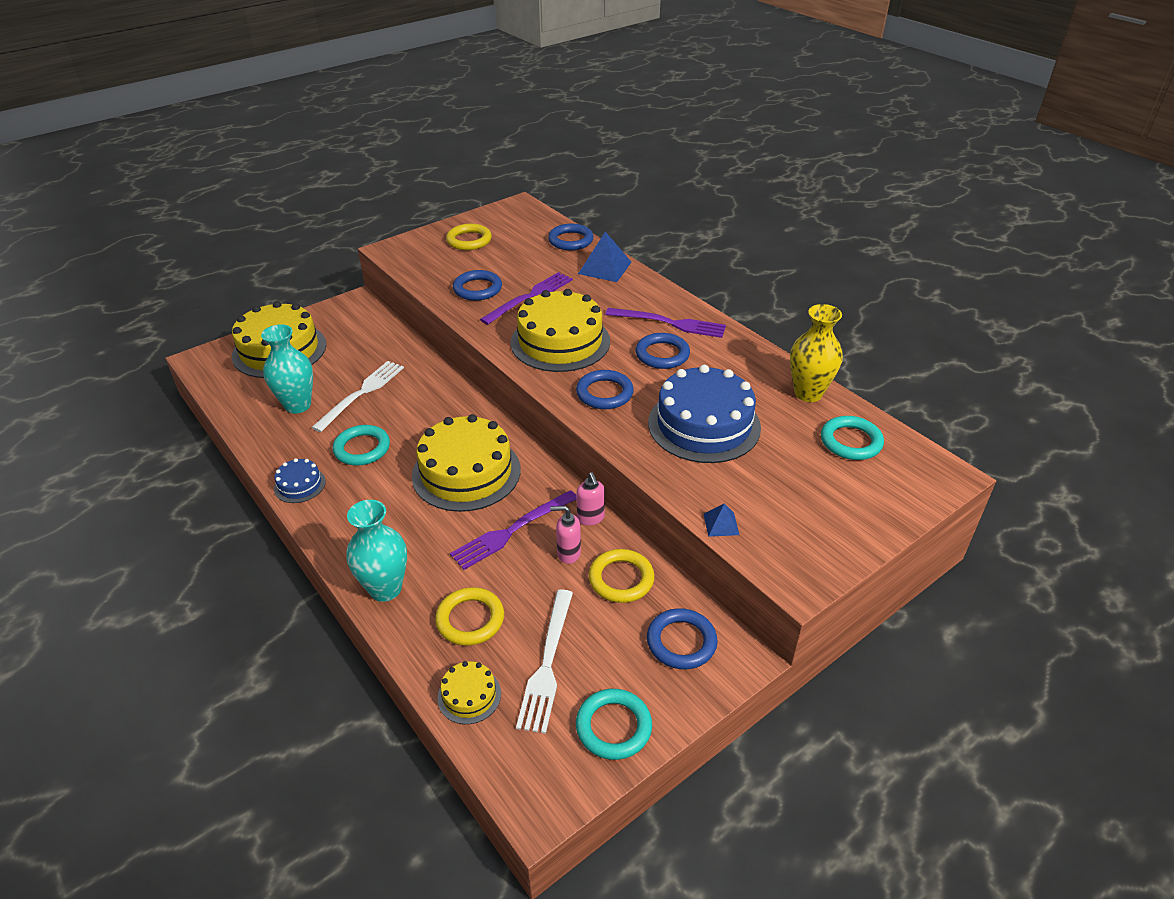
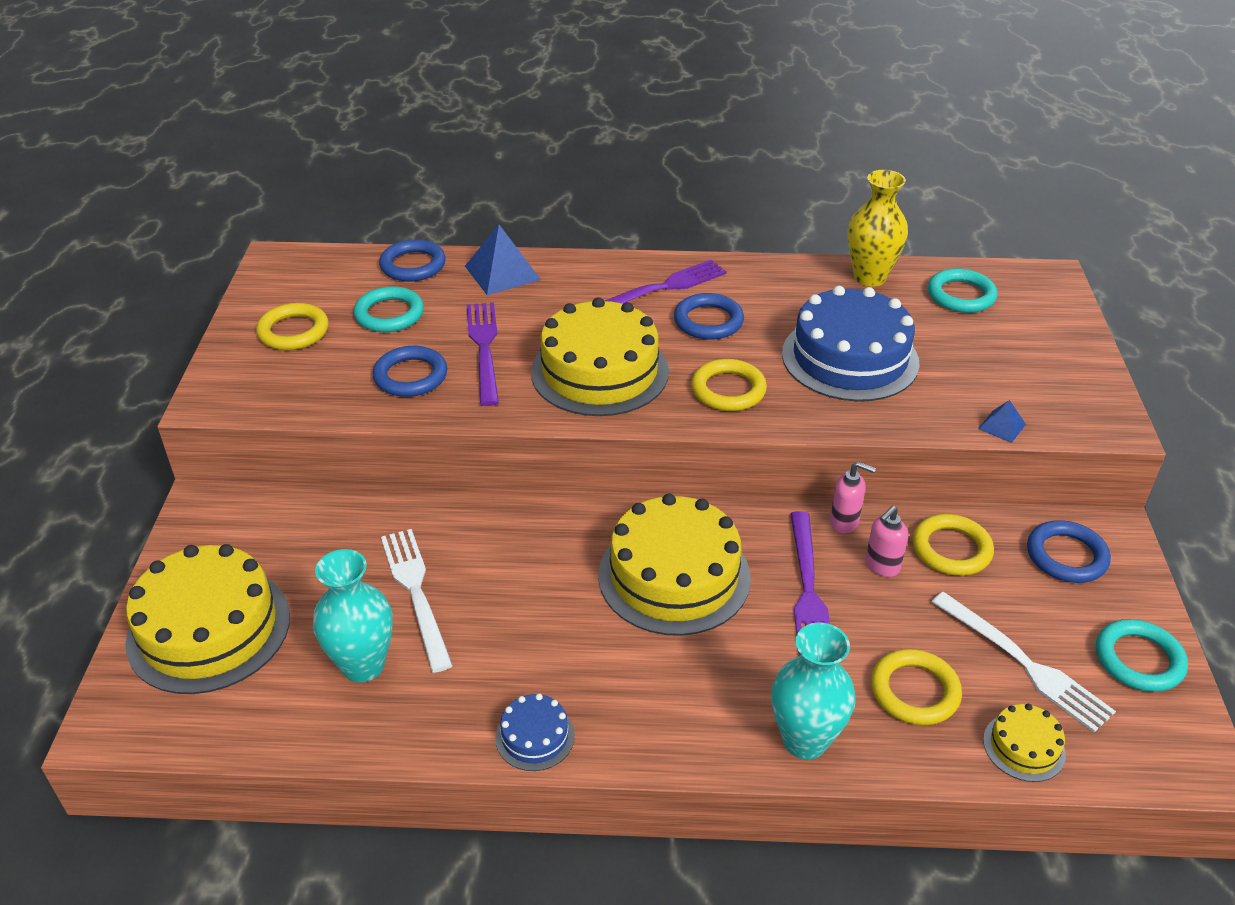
camera: 50 degrees left, 0 degrees up
(362, 448) = (529, 644): turquoise ring -> turquoise ring (389, 314)
(604, 393) = (728, 390): blue ring -> yellow ring

